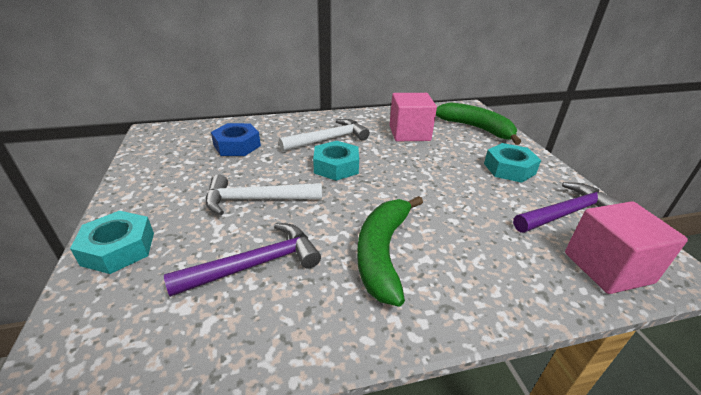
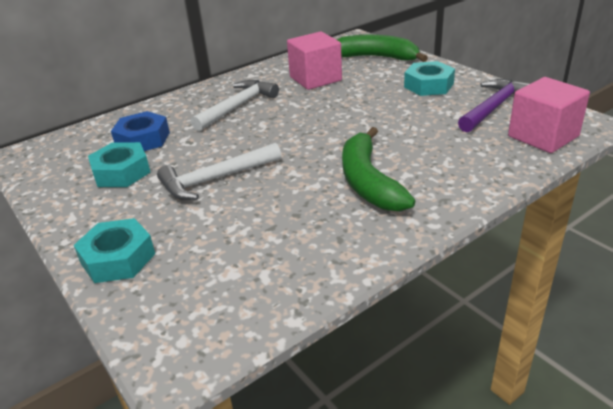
camera: 20 degrees left, 0 degrees up
(255, 264) = (265, 225): purple hammer -> none
(336, 166) = (268, 129): turquoise nut -> turquoise nut (121, 172)

